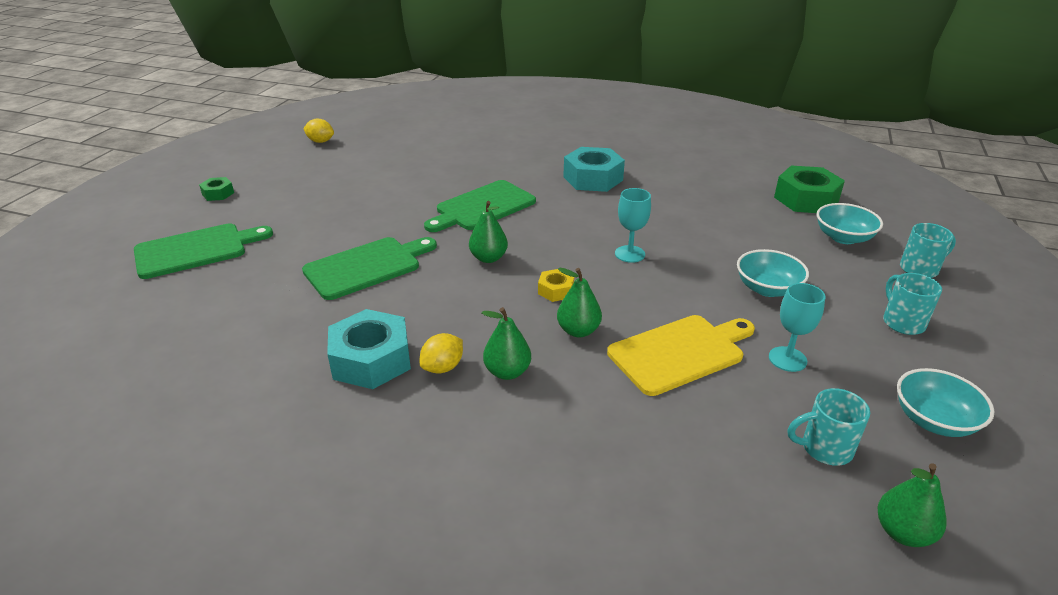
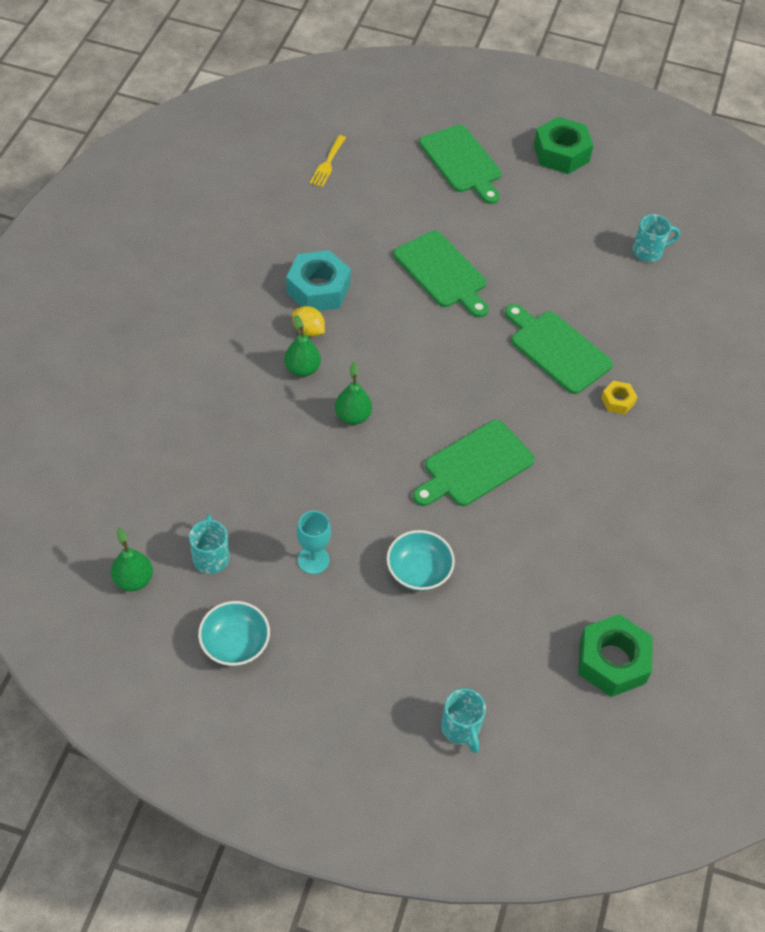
camera: 85 degrees right, 20 degrees up
(135, 353) = (327, 163): none -> yellow fork
(218, 194) = (561, 153): green nut -> green nut, size x1.99
(320, 141) = (690, 206): yellow lemon -> none
(488, 258) = (461, 356): green pear -> none
(556, 290) = (410, 404): yellow nut -> yellow nut (617, 401)
(593, 178) = (636, 448): turquoise nut -> none
(630, 254) = (475, 466): turquoise goblet -> green cutting board
(680, 352) = (323, 483): yellow cutting board -> none
(843, 237) = (522, 673): turquoise bowl -> none
(902, 322) = (365, 672): turquoise mug -> turquoise mug (648, 251)

